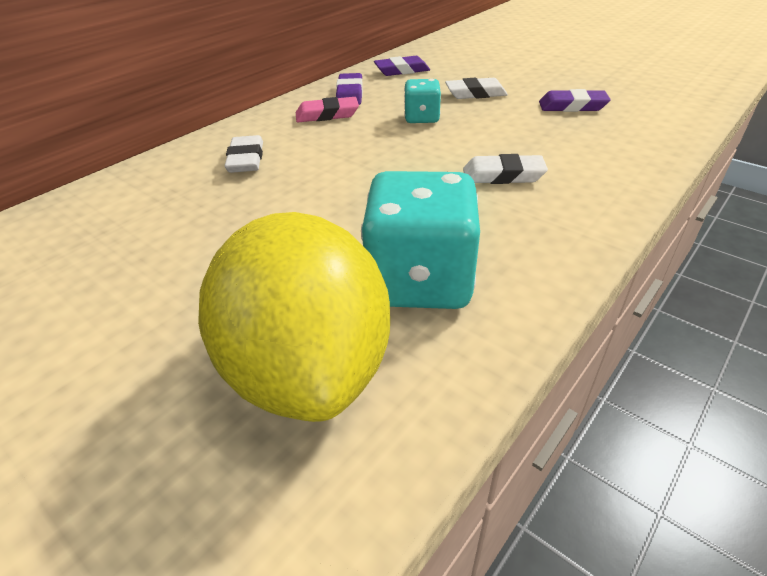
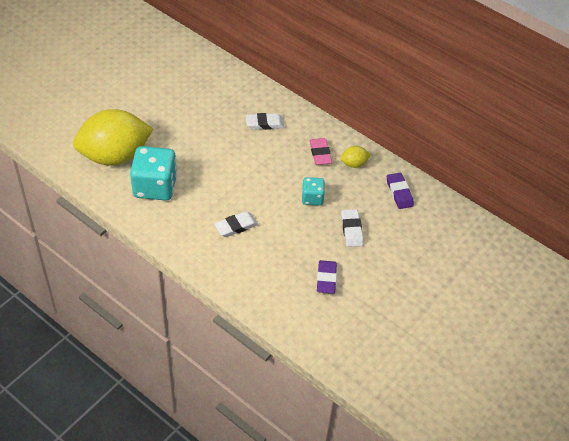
camera: 85 degrees right, 10 degrees up
(349, 94) = (354, 164): purple eraser -> yellow lemon
(503, 175) = (236, 226): white eraser -> white eraser turned 60 degrees clockwise

